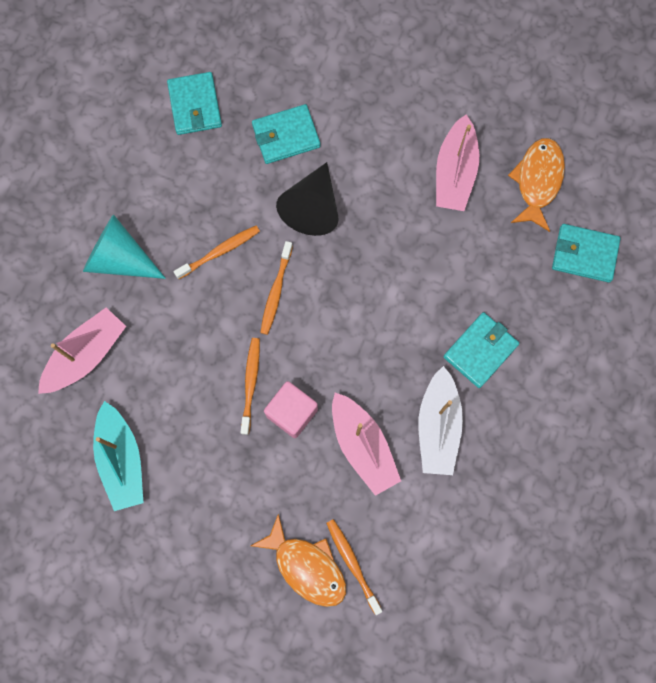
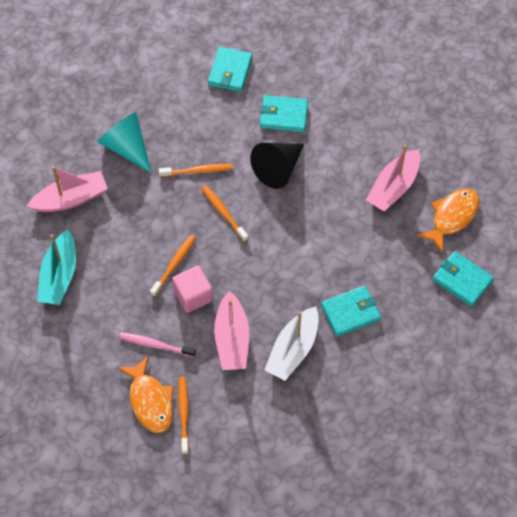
camera: 25 degrees right, 15 degrees down
(276, 291) = (223, 212): orange toothbrush -> orange toothbrush turned 105 degrees clockwise
(278, 494) = (155, 345): none -> pink toothbrush

